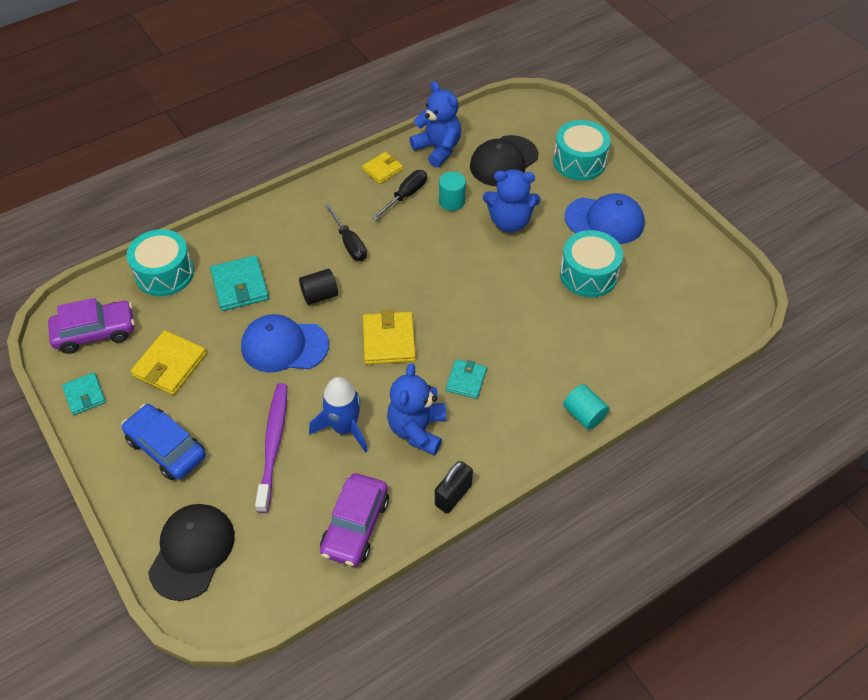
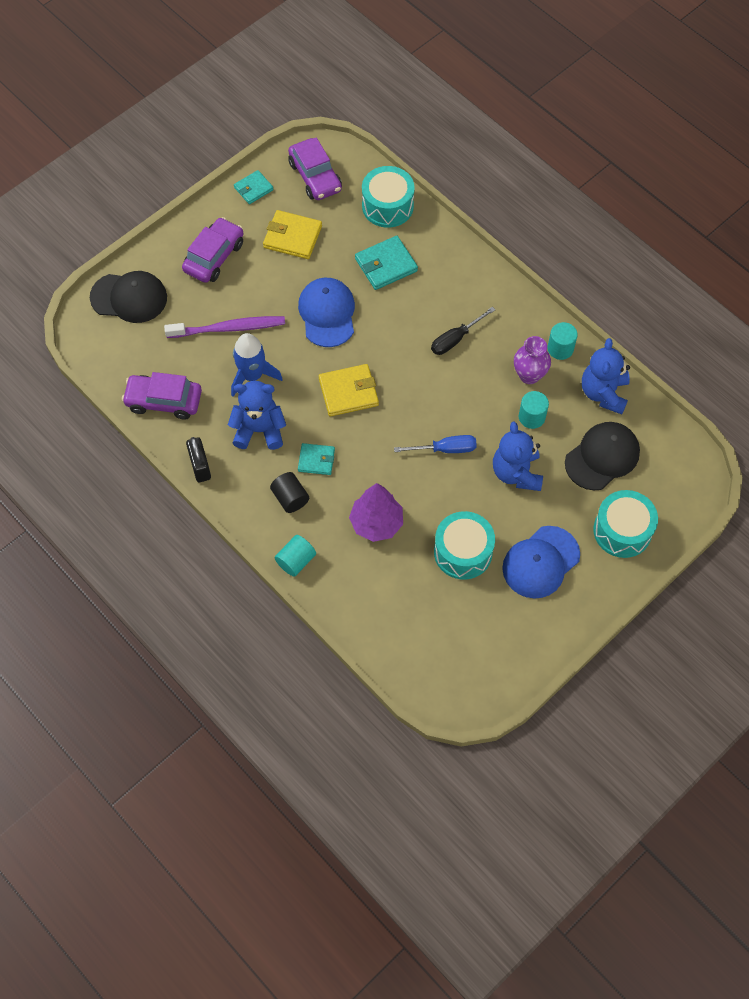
camera: 80 degrees right, 10 degrees up
(166, 448) = (214, 257): blue car -> purple car
(320, 295) = (388, 328): black cylinder -> black cylinder (290, 498)
(382, 169) = (560, 348): yellow wallet -> turquoise cylinder
(405, 195) = (529, 375): black screwdriver -> purple vase
(438, 149) = (603, 393): blue teddy bear -> blue teddy bear turned 150 degrees clockwise
(453, 495) = (200, 466): black padlock -> black padlock turned 45 degrees clockwise
(473, 270) = (445, 449): none -> blue screwdriver
(503, 161) = (602, 457): black cap -> black cap turned 105 degrees clockwise
(548, 338) = (376, 523): none -> purple tree
(604, 220) = (540, 562): blue cap -> blue cap turned 45 degrees clockwise

